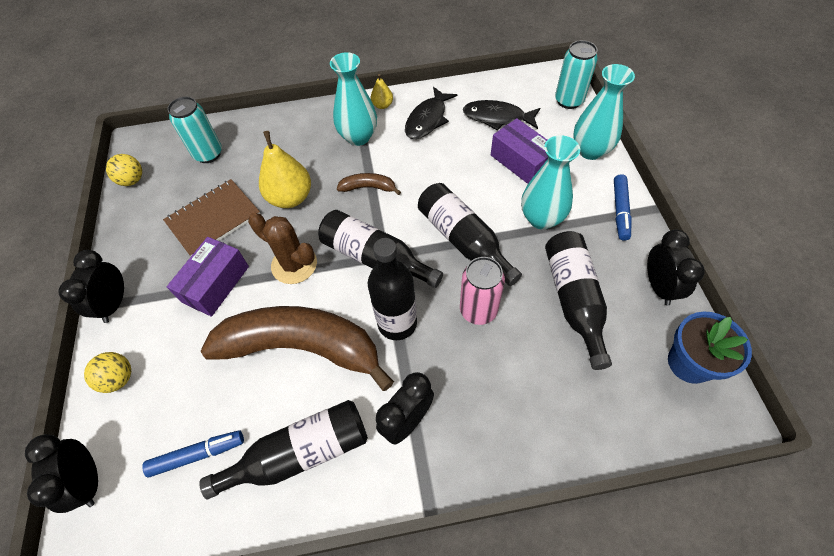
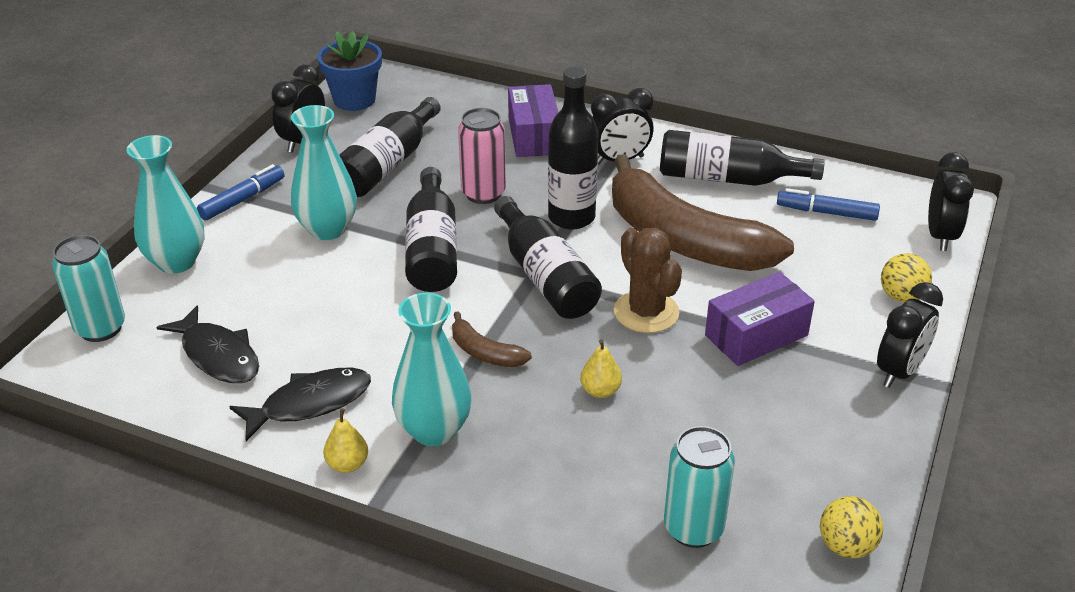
camera: 150 degrees left, 20 degrees down
(213, 219) = (728, 415): brown notebook -> none
(290, 198) = (600, 391): yellow pear -> yellow pear, size x0.50
(521, 162) = (268, 289): purple box -> purple box (533, 136)

